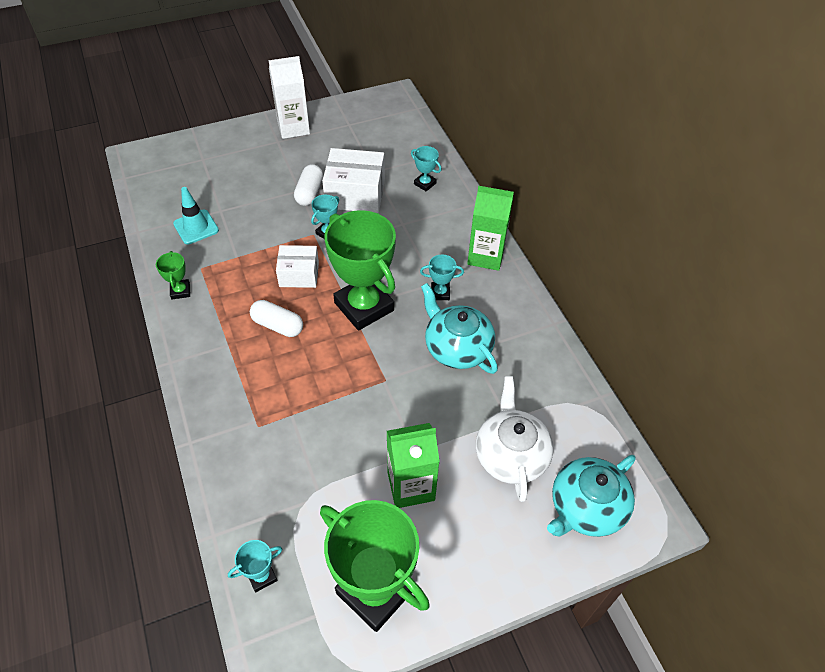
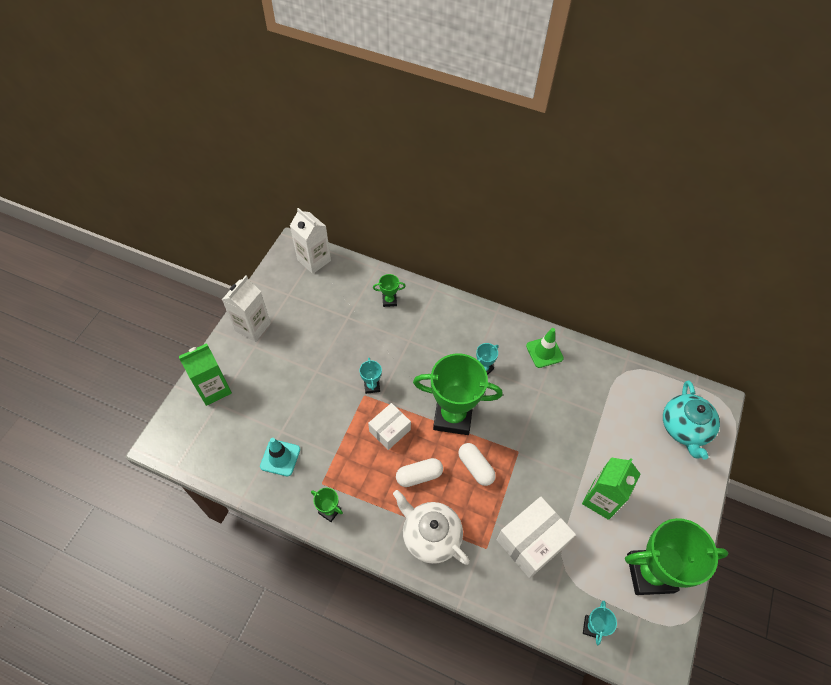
camera: 45 degrees left, 5 degrees up
(309, 192) = (325, 367): white capsule -> white capsule (475, 467)
(355, 194) = (356, 344): white box -> white box (532, 542)
(400, 114) = (314, 260): none -> white carton
(425, 183) = (389, 301): turquoise trophy -> green trophy
(457, 347) = (531, 395): turquoise teapot -> none
(486, 256) = (480, 322): green carton -> green carton (213, 389)
(510, 455) = (624, 433): white teapot -> white teapot (430, 535)
(518, 324) = (544, 352): none -> green traffic cone

